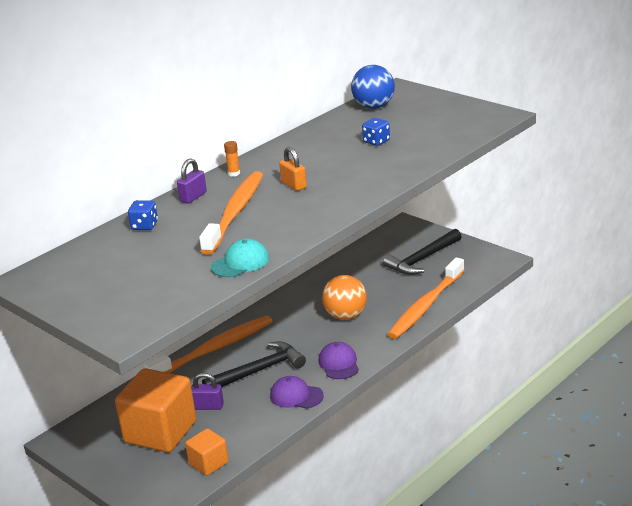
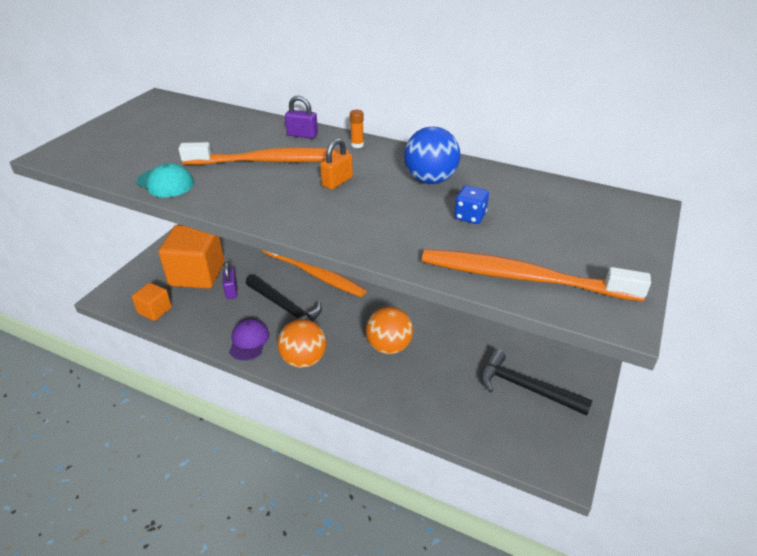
camera: 70 degrees right, 10 degrees up
(144, 226) = (244, 125): blue dice -> none
(339, 363) = (304, 359): purple cap -> orange ball
(374, 106) = (572, 198): blue ball -> blue ball (430, 180)
(426, 305) = (428, 410): orange toothbrush -> orange toothbrush (523, 278)

